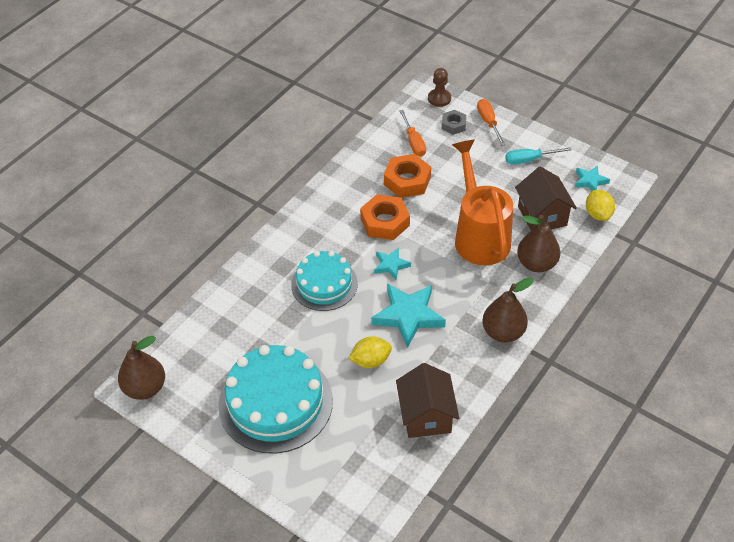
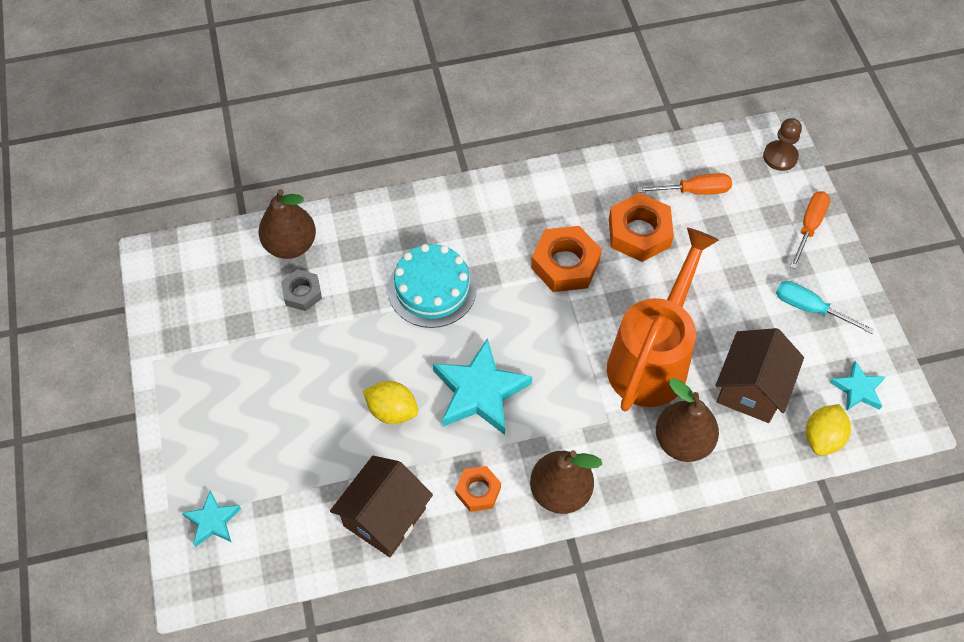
camera: 40 degrees right, 10 degrees up
(145, 388) = (165, 269): brown pear -> brown pear (291, 245)
(275, 402) = (260, 380): turquoise cake -> none
(391, 265) = (521, 319): turquoise star -> turquoise star (212, 521)
(413, 142) = (694, 191): orange screwdriver -> orange screwdriver turned 120 degrees counterclockwise
(453, 125) = (763, 201): grey nut -> grey nut (302, 293)
(461, 364) = (478, 491): none -> orange nut

